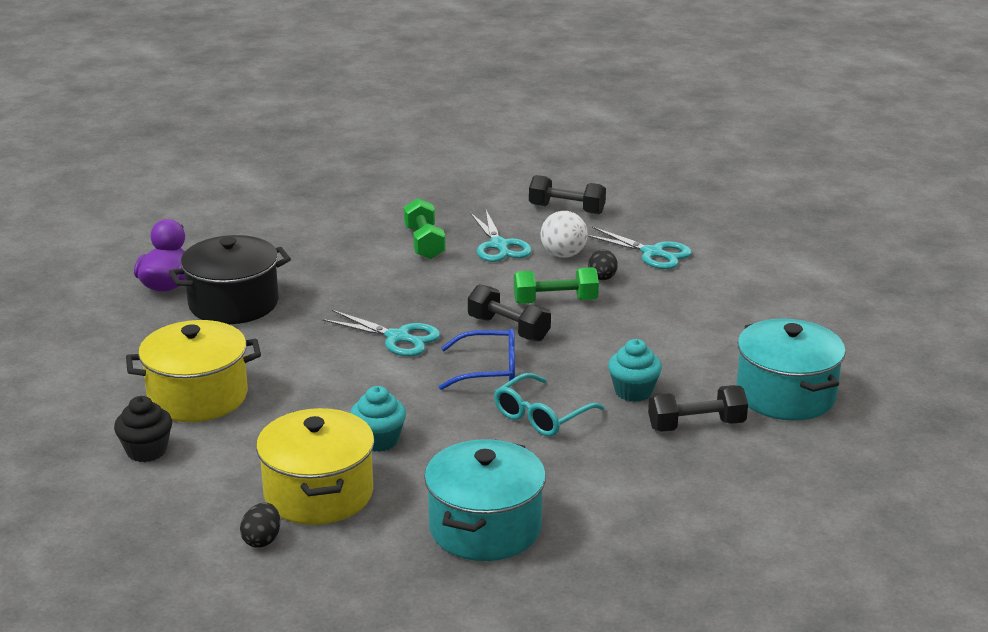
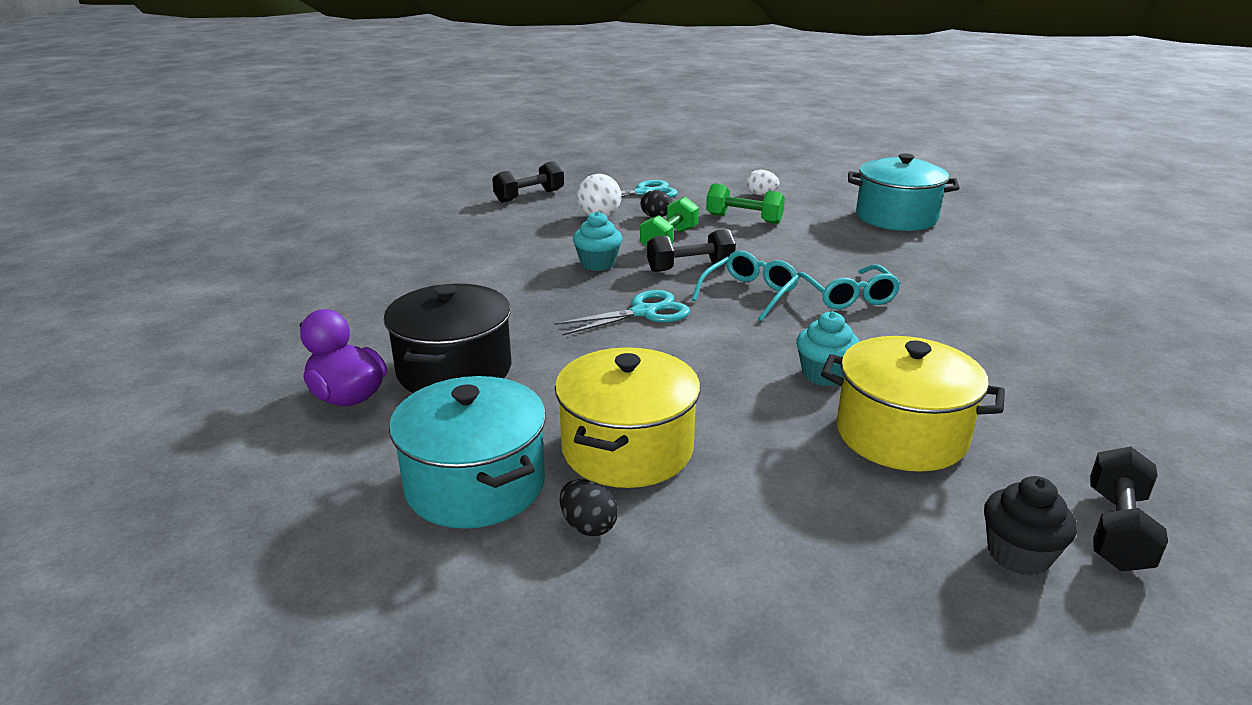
camera: 55 degrees left, 0 degrees up
(146, 451) = (715, 521): black cupcake -> black cupcake (1018, 554)
(262, 540) = (974, 496): black egg -> black egg (588, 526)
(424, 243) = (492, 255): green dumbbell -> green dumbbell (744, 219)
(485, 528) = (1018, 371): turquoise pot -> turquoise pot (475, 484)
(488, 370) = (749, 294): blue glasses -> turquoise glasses
(499, 245) = (546, 231): turquoise scissors -> none
(633, 391) = (843, 256): turquoise cupcake -> turquoise cupcake (597, 264)
(696, 425) = (913, 252): black dumbbell -> black dumbbell (1117, 530)
(740, 308) = (761, 194): none -> white egg

